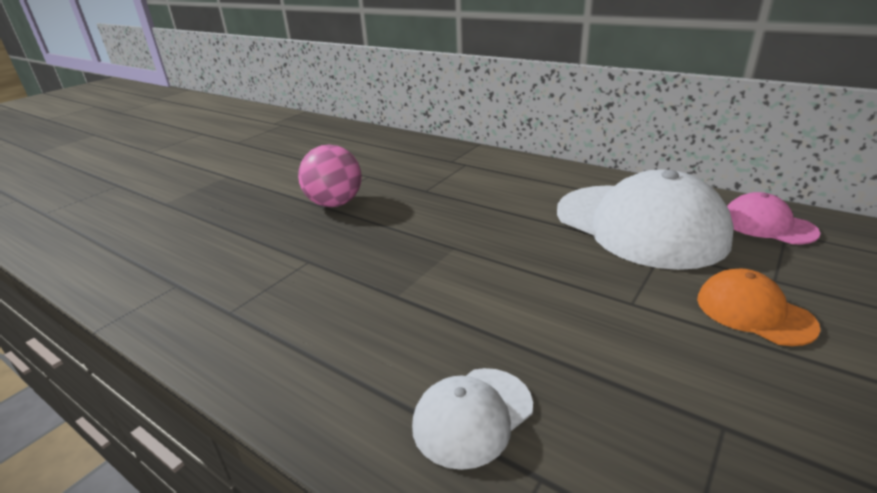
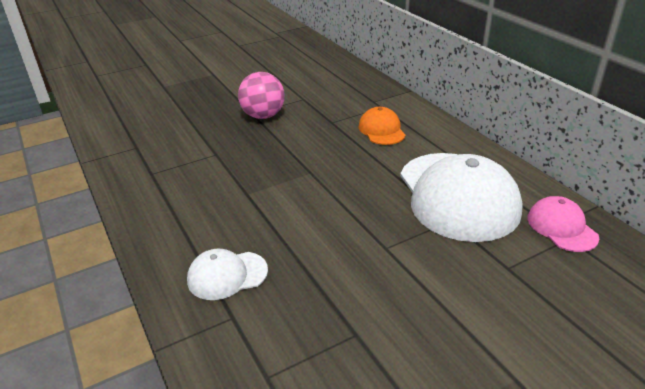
camera: 25 degrees right, 5 degrees up
(754, 312) = (461, 282): orange cap -> orange cap (381, 130)

